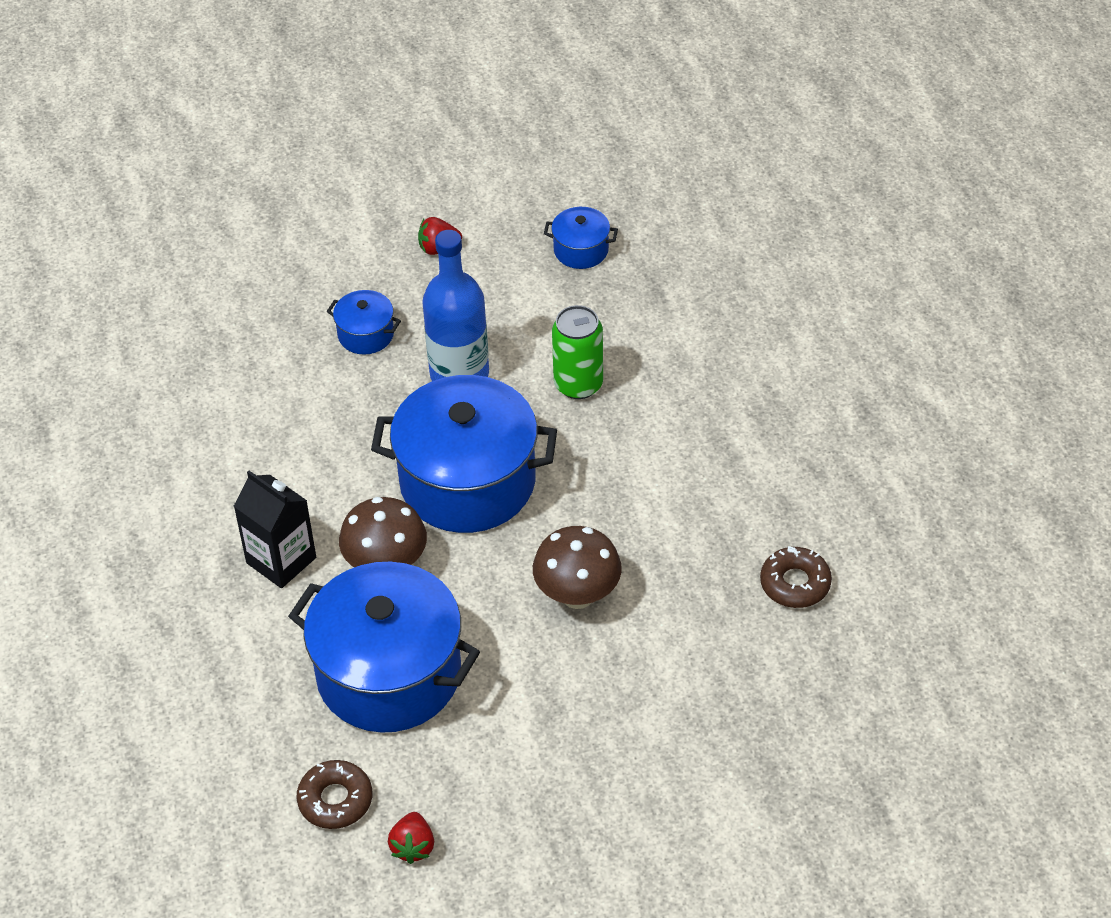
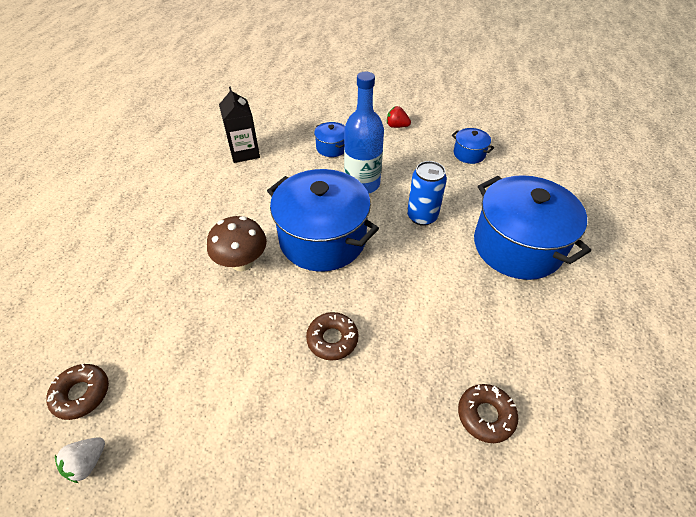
camera: 30 degrees right, 0 degrees up
(281, 560) = (195, 232): black carton -> black carton (244, 152)
(389, 674) = (186, 327): blue pot -> blue pot (517, 246)
(413, 847) = (87, 463): red strawberry -> white strawberry
(577, 595) = (332, 339): brown mushroom -> brown donut
(578, 384) = (422, 216): green can -> blue can

